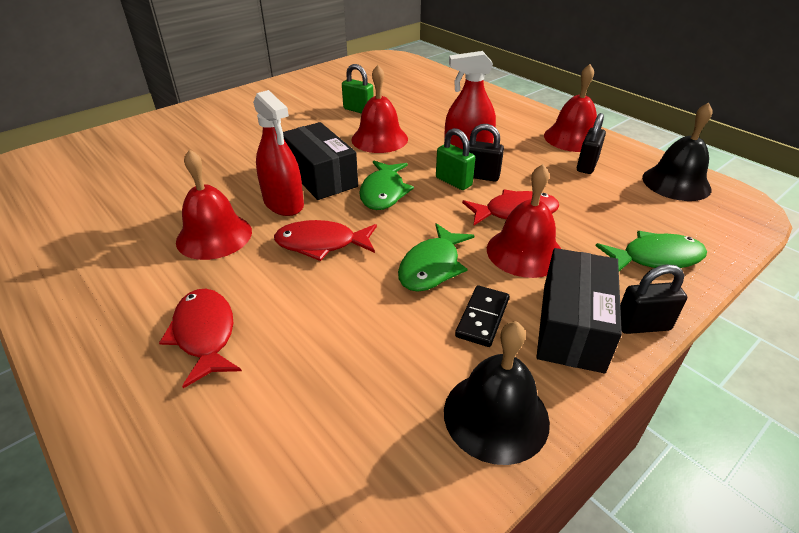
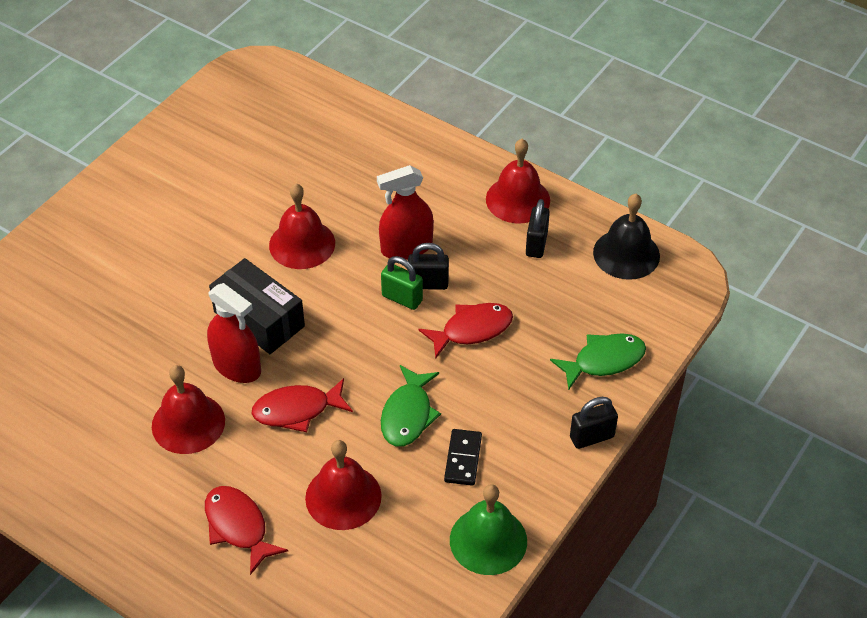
camera: 15 degrees left, 10 degrees up
(358, 110) = (258, 194): green padlock -> none
(383, 192) = (334, 329): green fish -> none
(496, 415) = (488, 540): black bell -> green bell
(525, 252) = (488, 379): red bell -> red bell (343, 497)
(572, 326) = (536, 451): black box -> none

